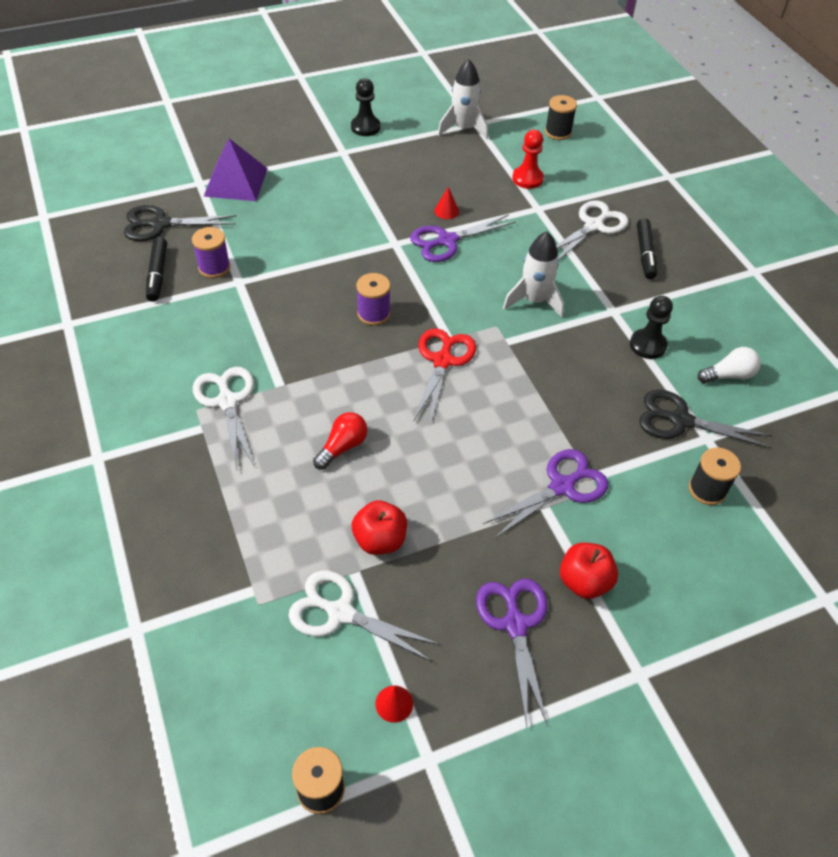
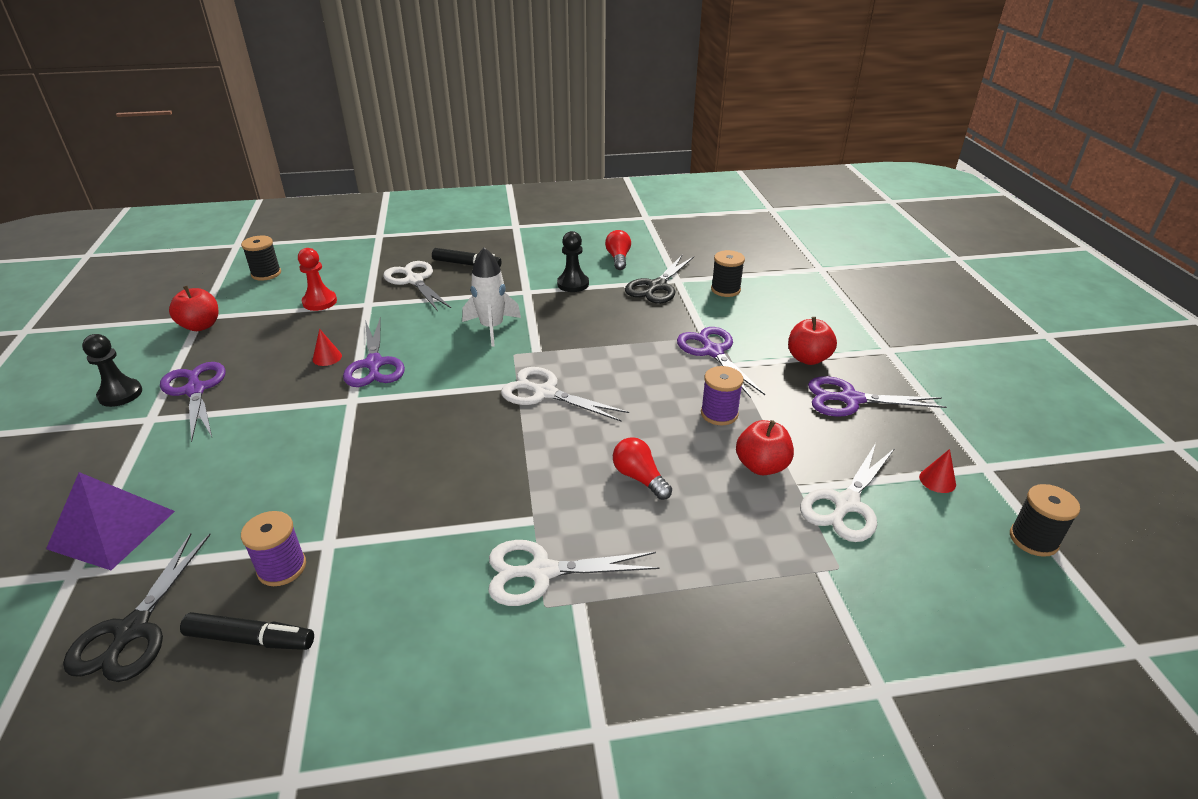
camera: 75 degrees left, 15 degrees down
(373, 314) = (454, 430): purple spool -> purple spool (719, 414)
(381, 159) = (195, 390): none -> purple scissors
(443, 361) = (545, 393): red scissors -> white scissors
(463, 128) = (201, 326): white rocket -> red apple
(728, 375) = (618, 258): white light bulb -> red light bulb

